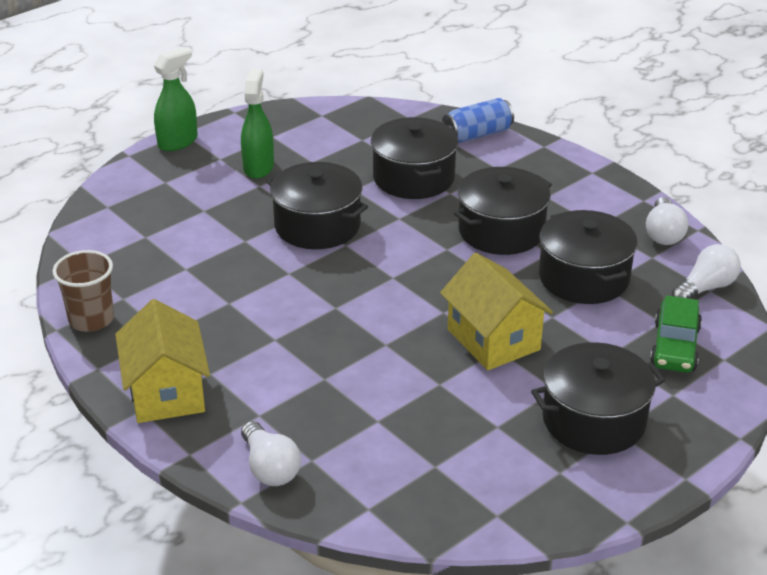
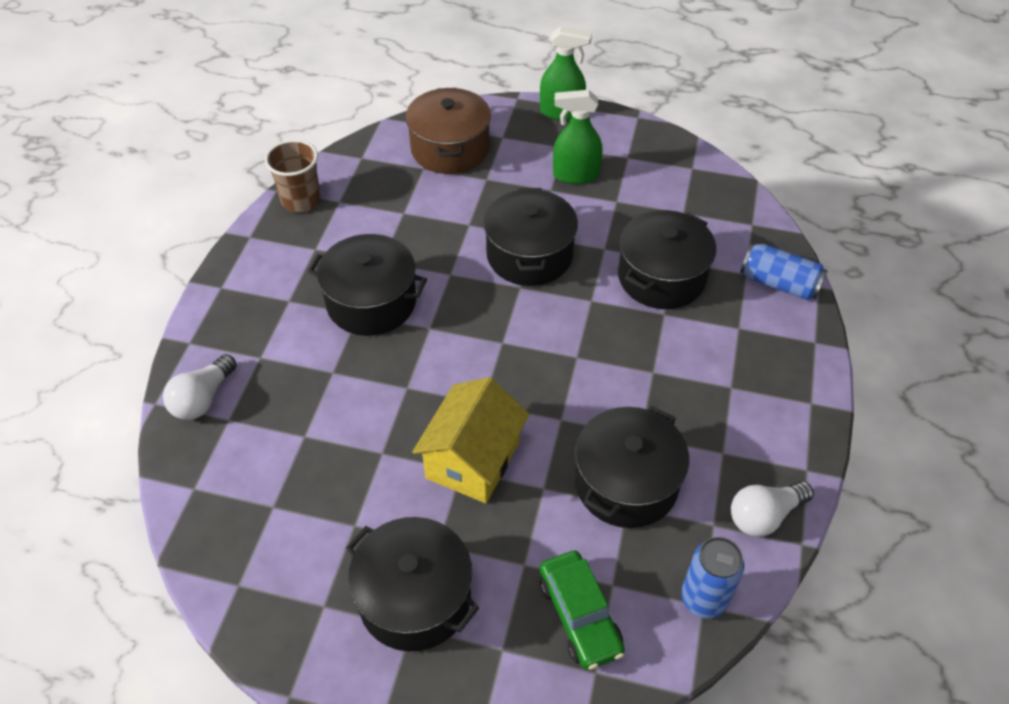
camera: 55 degrees right, 15 degrees up
(141, 213) = (450, 149): none -> brown pot
(166, 392) = (249, 289): yellow house -> none
(258, 167) = (575, 175): green spray bottle -> green spray bottle turned 150 degrees counterclockwise
(501, 231) = (641, 382): black pot -> black pot (371, 302)
(674, 347) = (579, 616): green car -> green car turned 90 degrees counterclockwise
(705, 288) = (703, 599): white light bulb -> blue can

